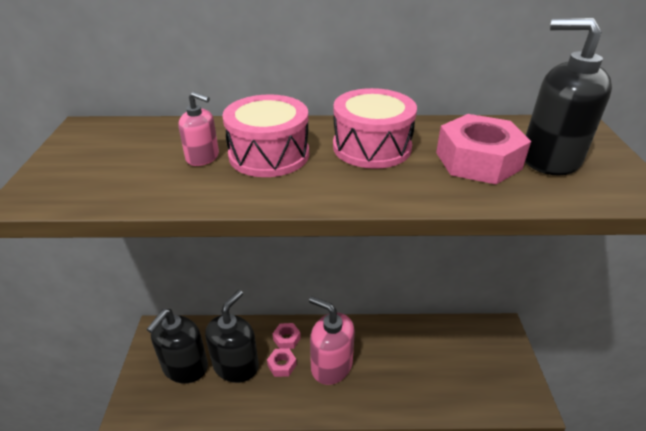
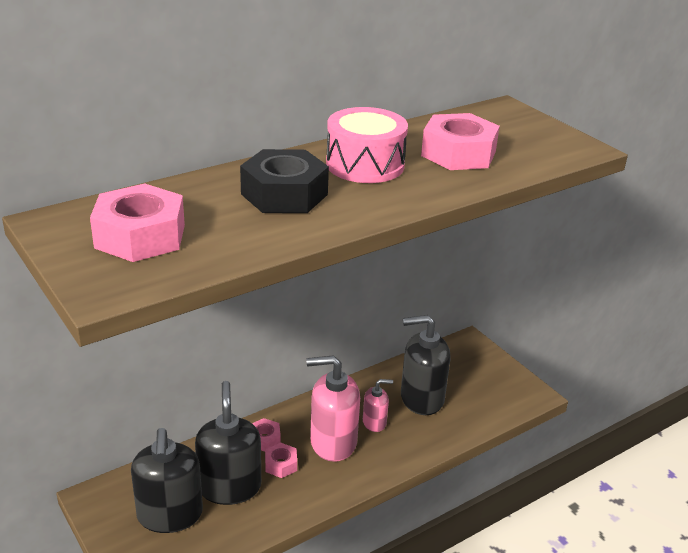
camera: 35 degrees left, 5 degrees down
(119, 158) = (140, 236): none -> pink nut
(203, 157) = (226, 213): pink soap dispenser -> pink soap dispenser (374, 422)
(269, 155) = (284, 194): pink drum -> black nut
(549, 159) = (506, 139): black soap dispenser -> black soap dispenser (421, 398)

